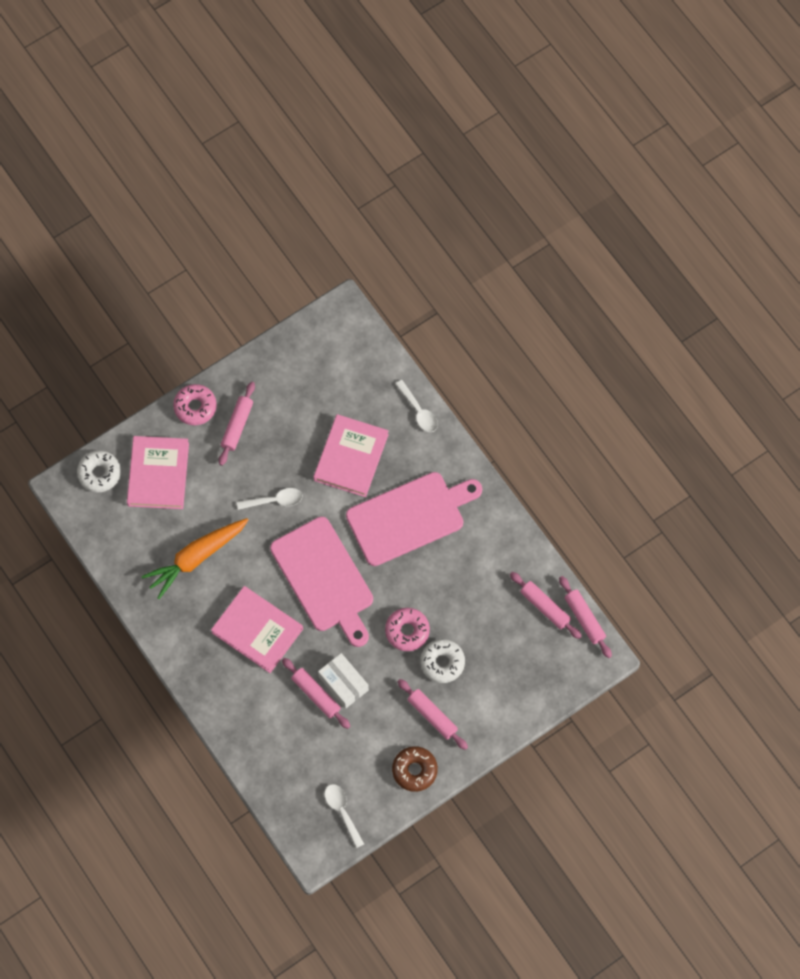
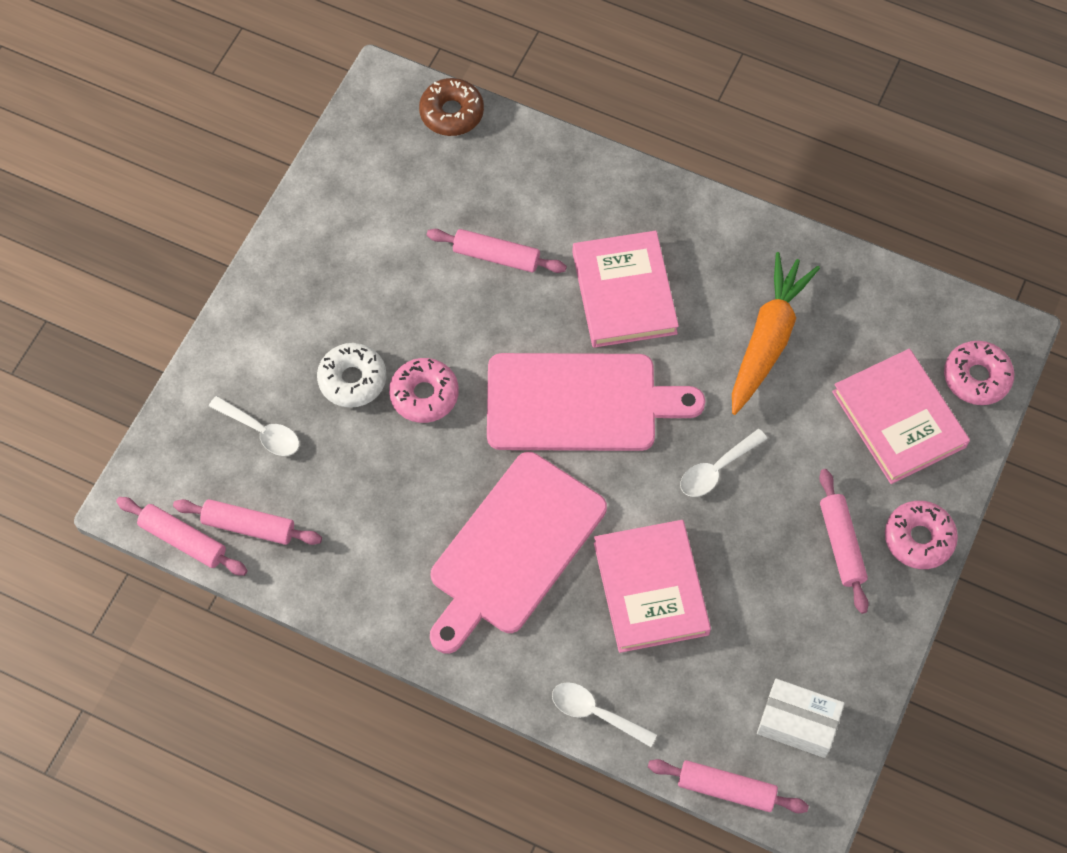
camera: 150 degrees right, 5 degrees down
(99, 473) = (976, 377): white donut -> pink donut
(257, 630) = (624, 292): pink book -> pink book turned 75 degrees clockwise
(324, 578) = (579, 403): pink cutting board -> pink cutting board turned 150 degrees clockwise
(342, 811) = (377, 144): white spoon -> white spoon (261, 432)
(343, 683) = (469, 287): white box -> white box (798, 723)
(414, 770) = (313, 234): brown donut -> brown donut (451, 113)
(432, 716) = (327, 308): pink rolling pin -> pink rolling pin (726, 789)

